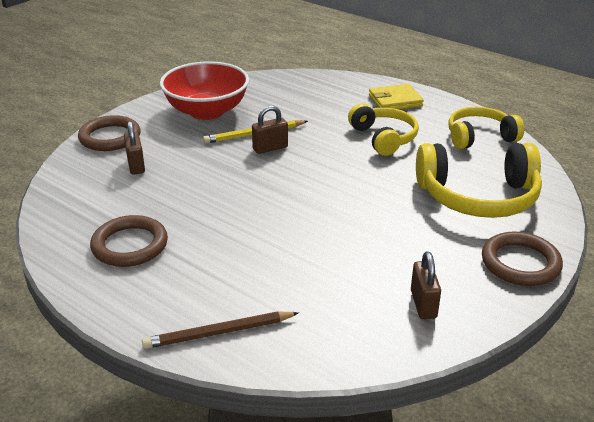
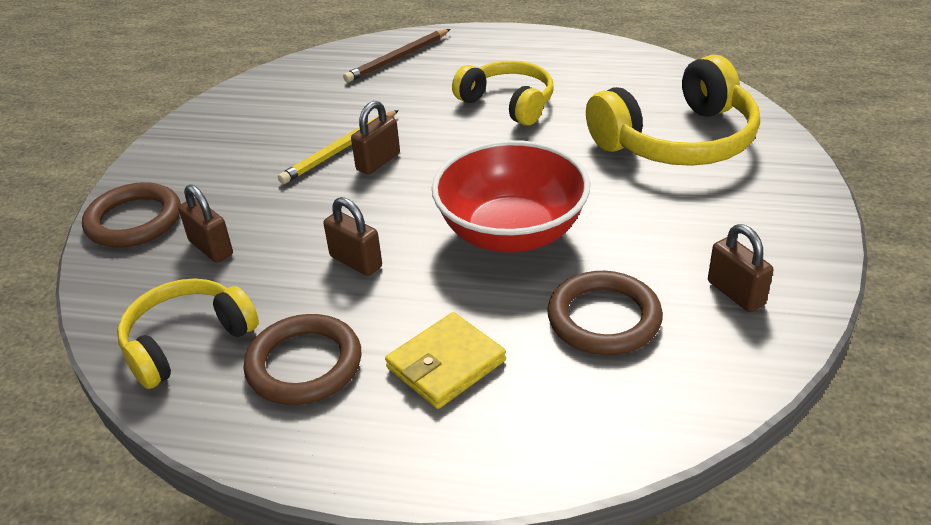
camera: 25 degrees left, 5 degrees up
(206, 200) = (356, 261): none -> brown padlock
(207, 111) = (246, 139): red bowl -> red bowl (511, 233)
(219, 333) = (534, 434): brown pencil -> brown pencil (398, 58)
(395, 101) = (480, 52): yellow wallet -> yellow wallet (446, 364)
(479, 137) = (616, 68): yellow headphones -> yellow headphones (187, 341)
(520, 263) = (790, 203): brown ring -> brown ring (604, 318)

